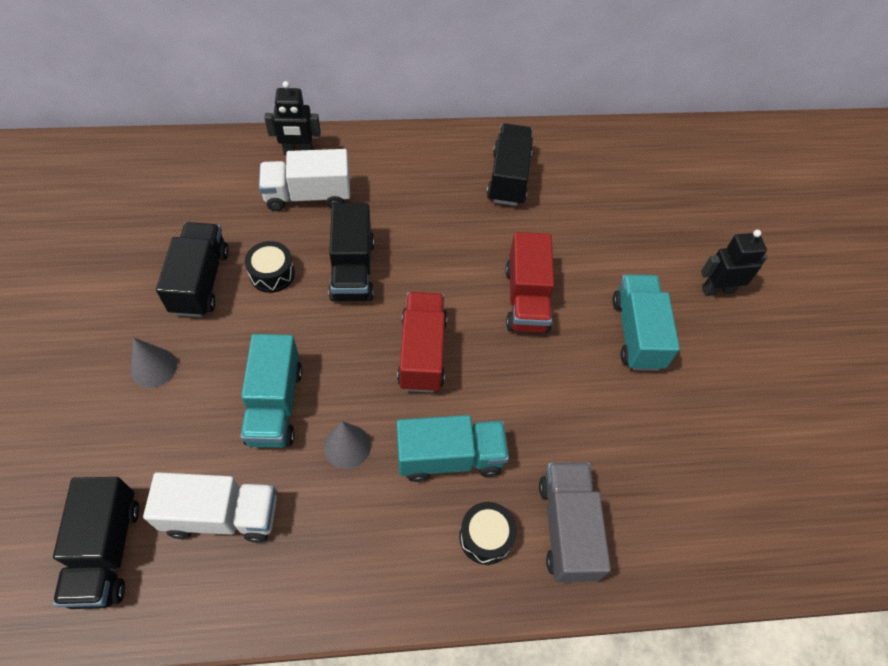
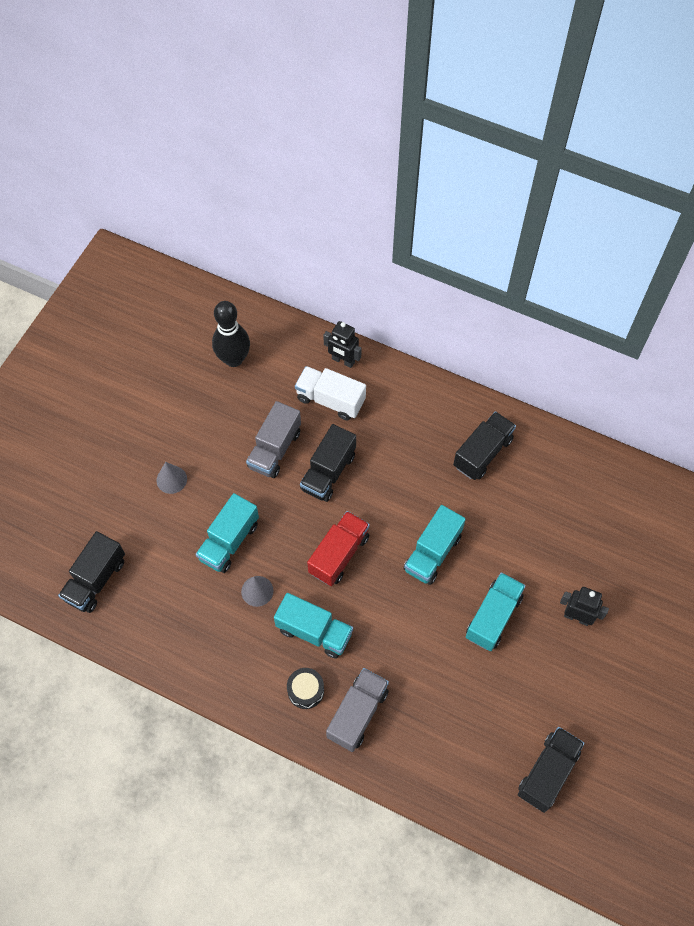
camera: 35 degrees right, 5 degrees up
(163, 200) = (234, 359): none -> black bowling pin
(200, 281) = (227, 433): black truck -> black truck (547, 772)
(222, 515) = (165, 593): white truck -> none
(272, 274) = (275, 449): black drum -> grey truck
(526, 299) = (432, 553): red truck -> turquoise truck

